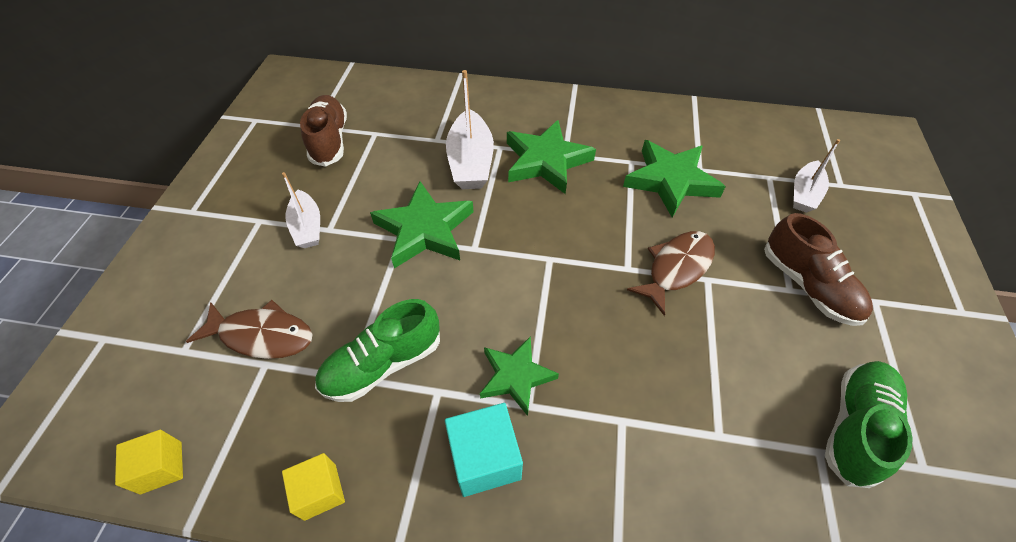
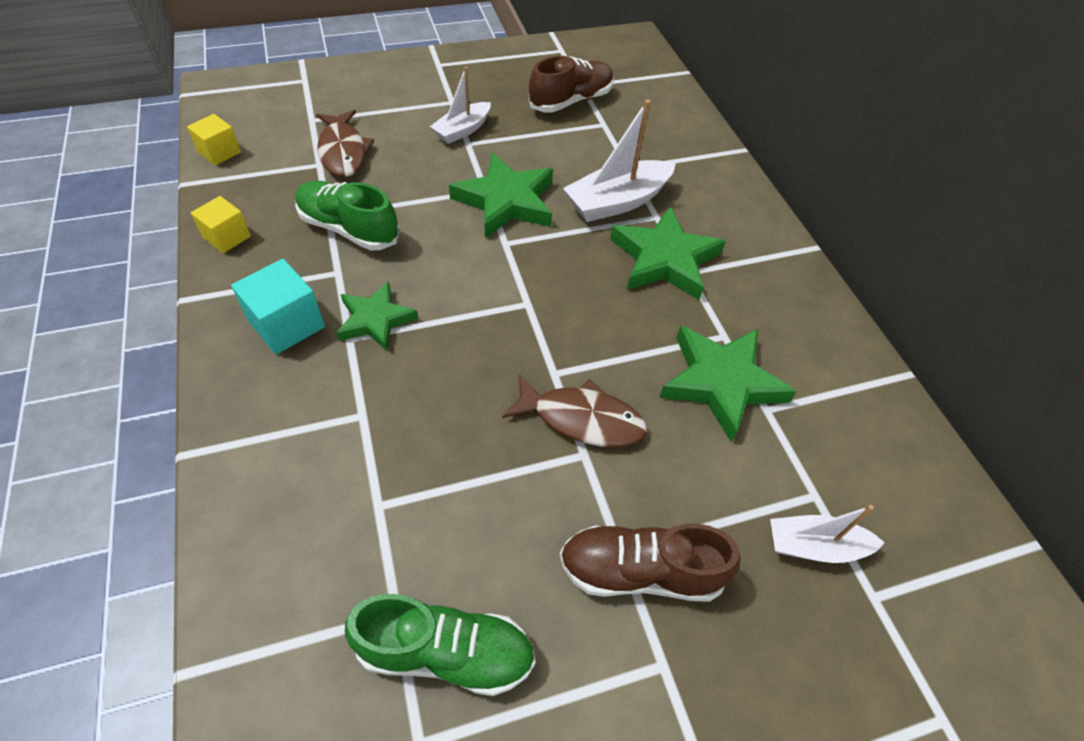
camera: 60 degrees right, 0 degrees up
(808, 285) = (640, 571): brown shoe -> brown shoe turned 60 degrees clockwise

